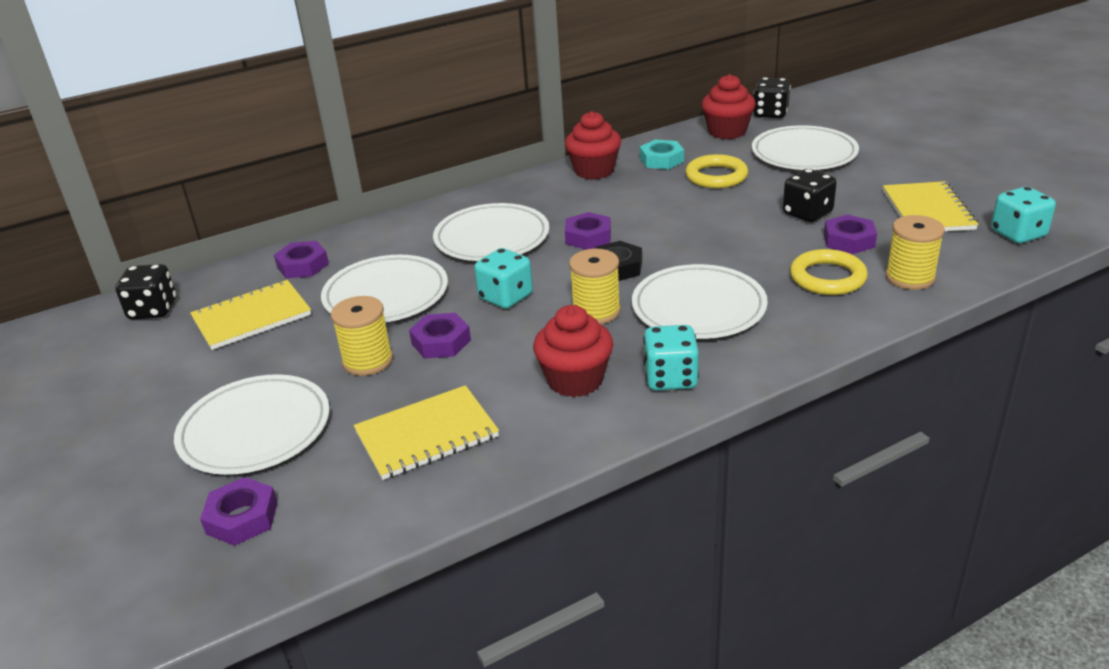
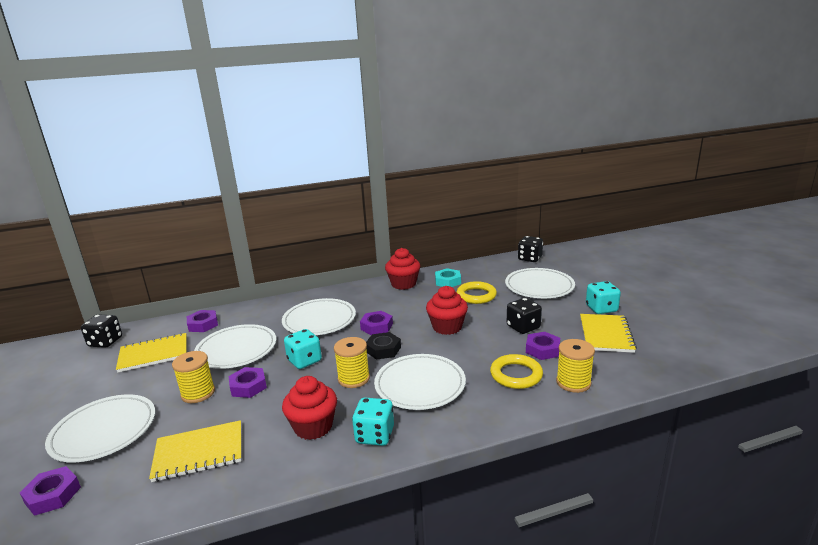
camera: 10 degrees right, 10 degrees down
(727, 131) = (497, 267): red cupcake -> red cupcake (447, 327)
(1018, 234) = (664, 359): turquoise dice -> turquoise dice (601, 309)

